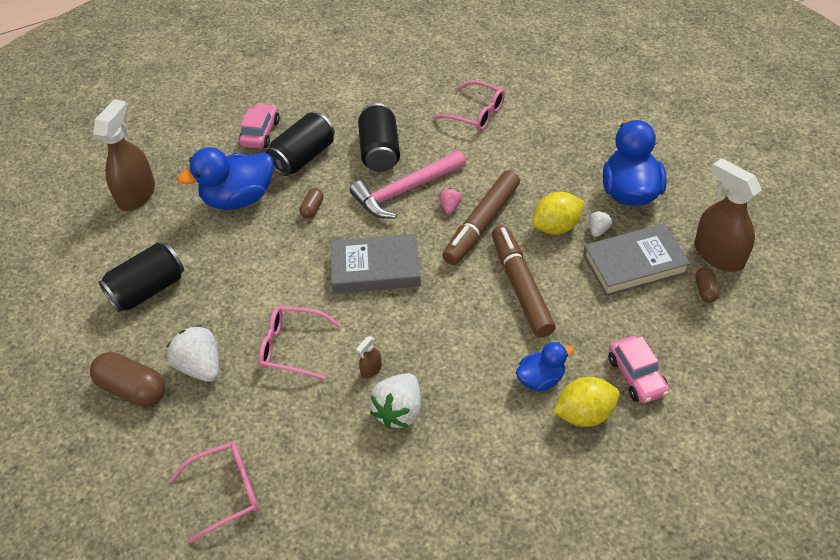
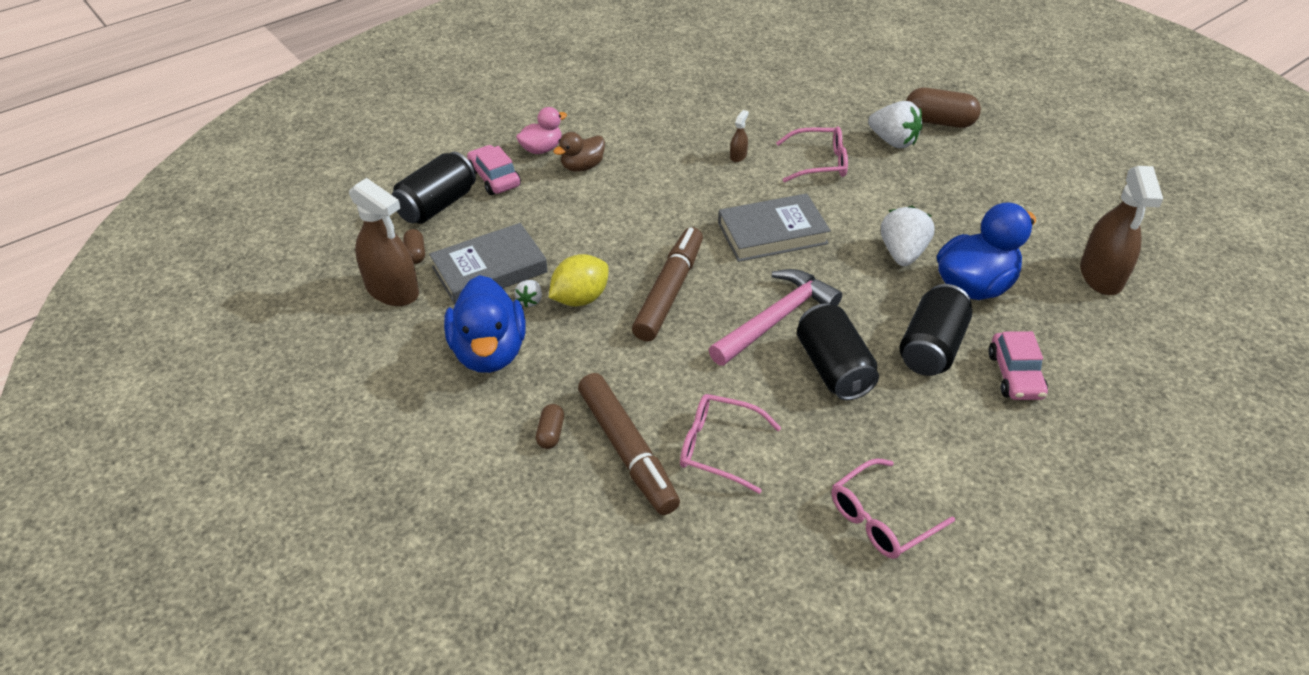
camera: 165 degrees right, 5 degrees down
(148, 290) = (994, 188): black can -> black can (437, 205)
(226, 492) = (814, 79): pink glasses -> pink glasses (881, 519)
(312, 209) = (878, 285): brown capsule -> brown capsule (550, 433)
(399, 411) = (701, 133): white strawberry -> white strawberry (902, 253)
(450, 207) = (713, 306): pink strawberry -> none
(521, 286) = (612, 234): brown marker -> brown marker (627, 450)
(541, 379) = (582, 166): blue duck -> brown duck
(584, 414) = (541, 149): yellow lemon -> pink duck

